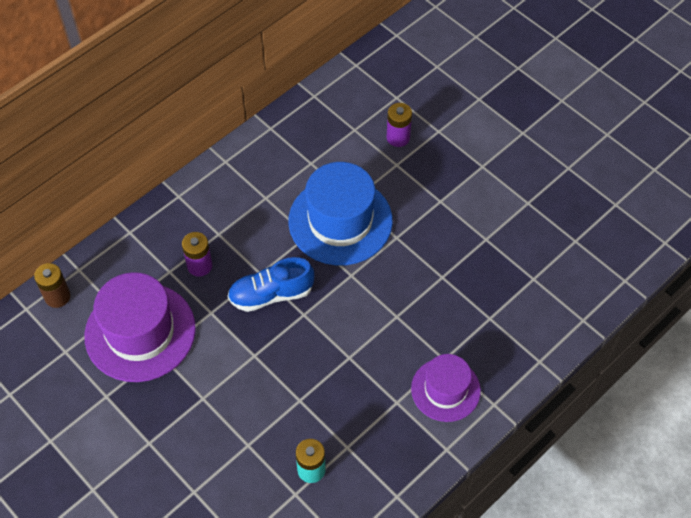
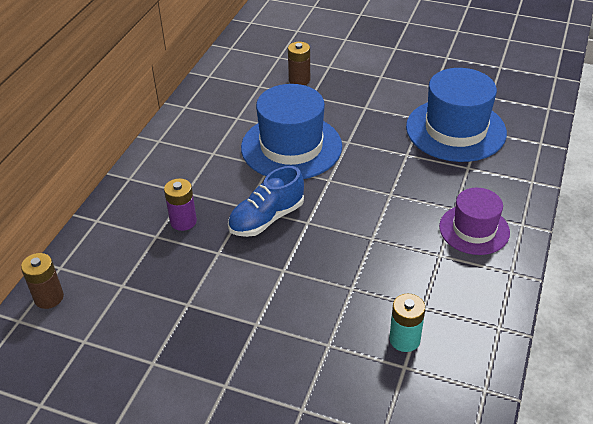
camera: 25 degrees left, 15 degrees down
(140, 332) = (156, 294): purple hat -> none
(398, 137) = (299, 80): purple battery -> brown battery
(509, 268) = (455, 130): none -> blue hat

